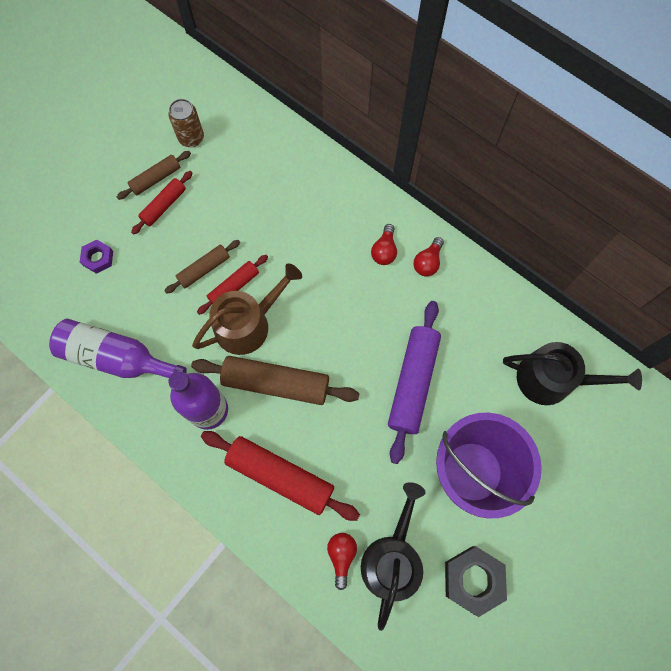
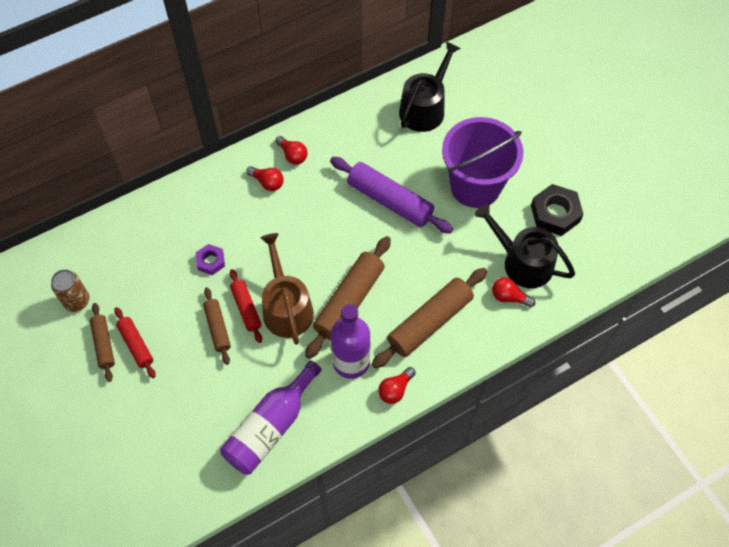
camera: 70 degrees left, 10 degrees down
(98, 258) = (162, 419): purple nut -> purple nut (211, 261)
(191, 466) = (395, 389): none -> red light bulb
(280, 476) = (430, 322): red rolling pin -> brown rolling pin

